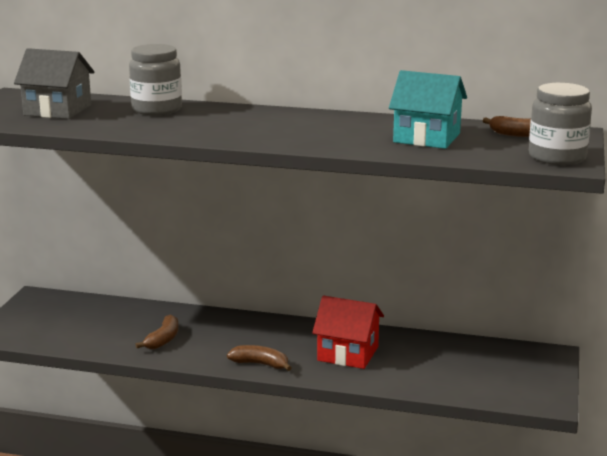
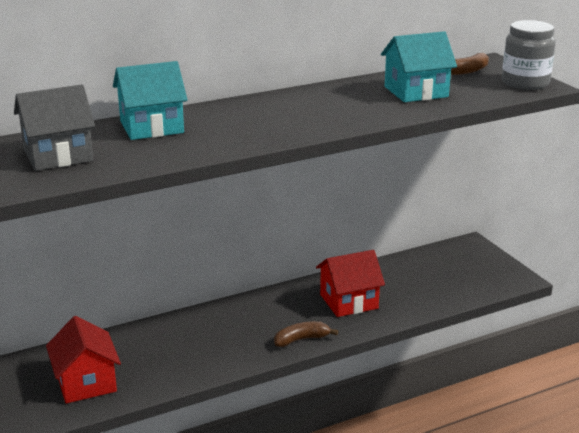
camera: 40 degrees left, 5 degrees up
(68, 327) = (86, 382): none -> red house
(157, 109) = (151, 127): grey jar -> turquoise house
(163, 339) = (192, 355): brown banana -> none

